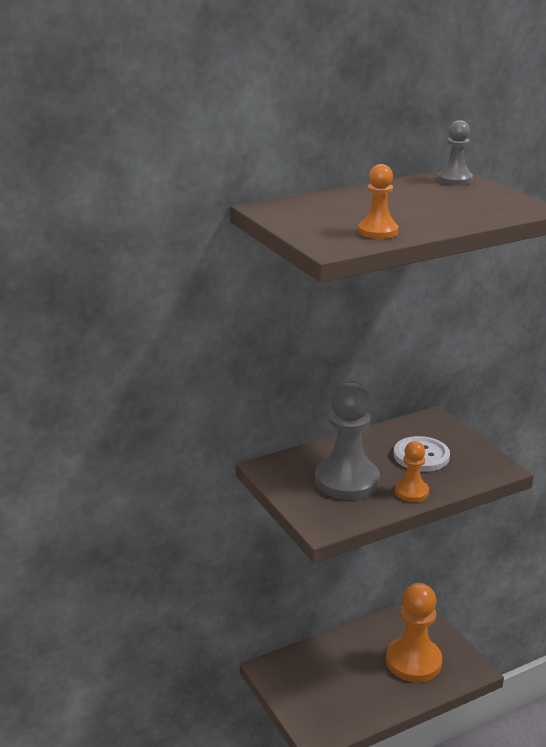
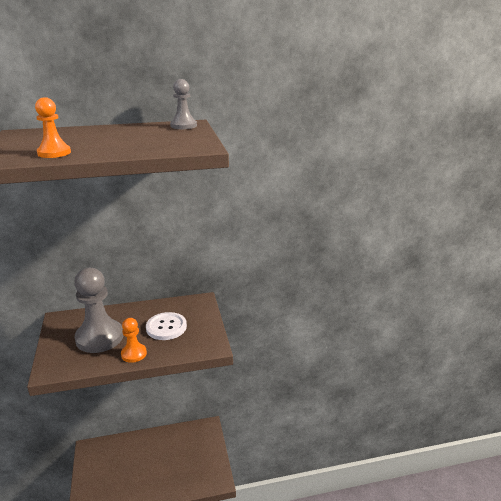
camera: 15 degrees right, 0 degrees up
(413, 661) = (182, 464): orange pawn -> none

